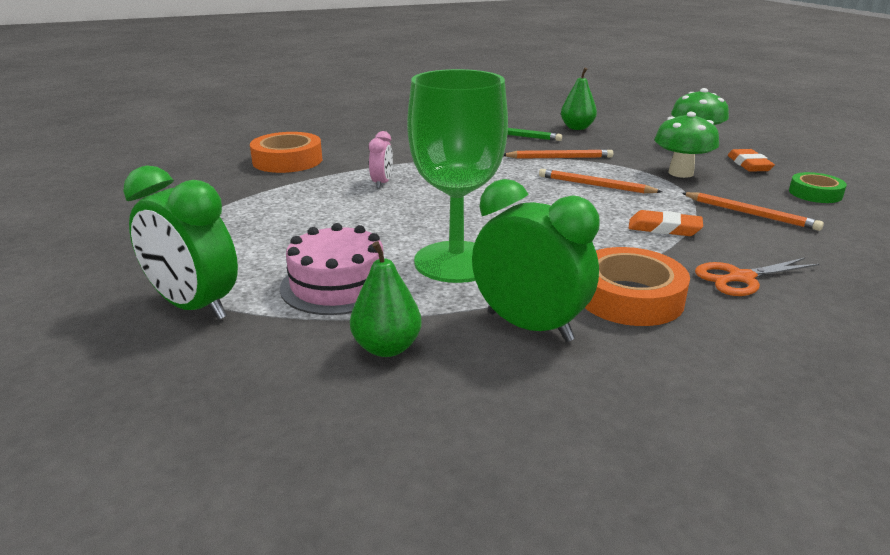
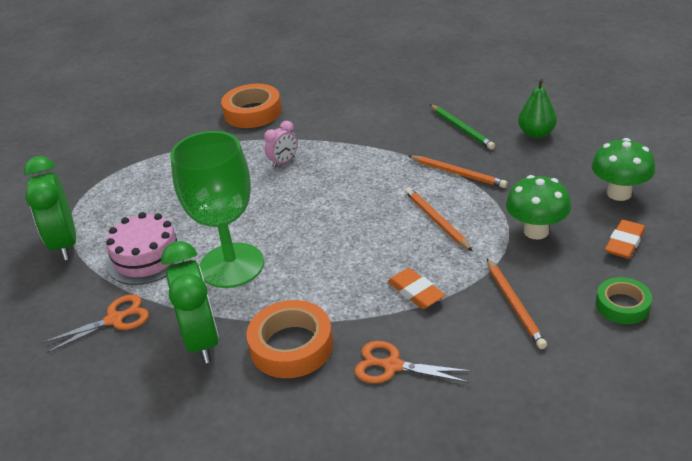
camera: 40 degrees right, 10 degrees up
(387, 347) = (115, 319): green pear -> orange scissors

